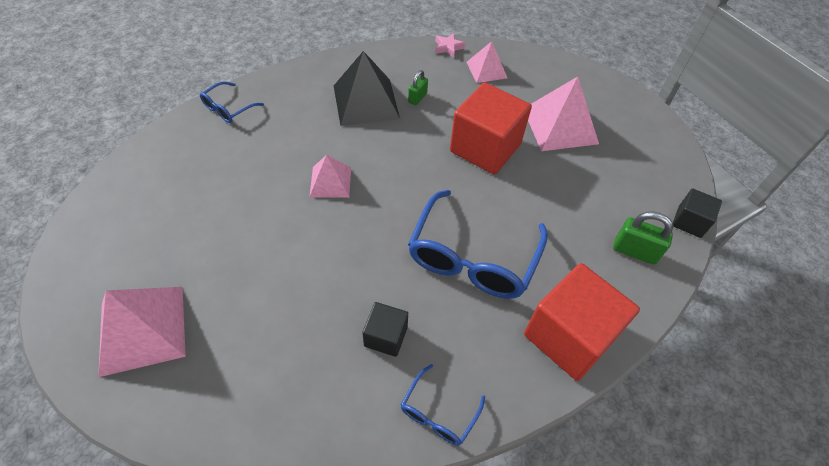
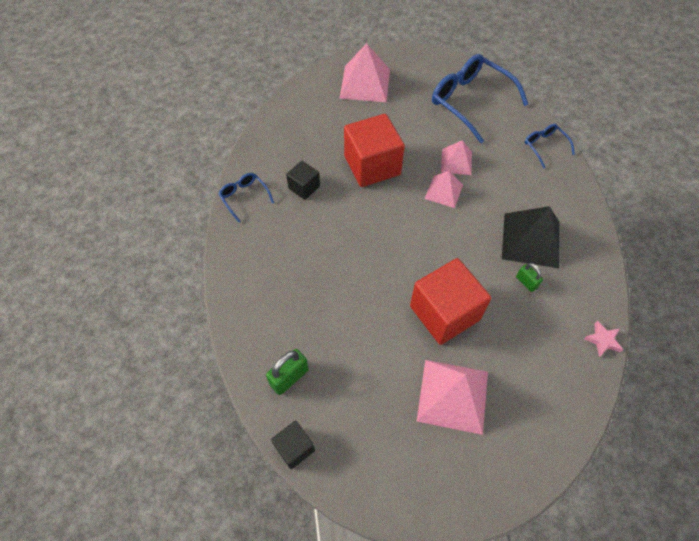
camera: 115 degrees right, 5 degrees up
(473, 257) = (337, 257): blue glasses -> blue glasses (470, 101)
(486, 70) = (557, 363): pink pyramid -> pink pyramid (456, 162)
(569, 336) = (249, 289): red cube -> red cube (372, 165)

